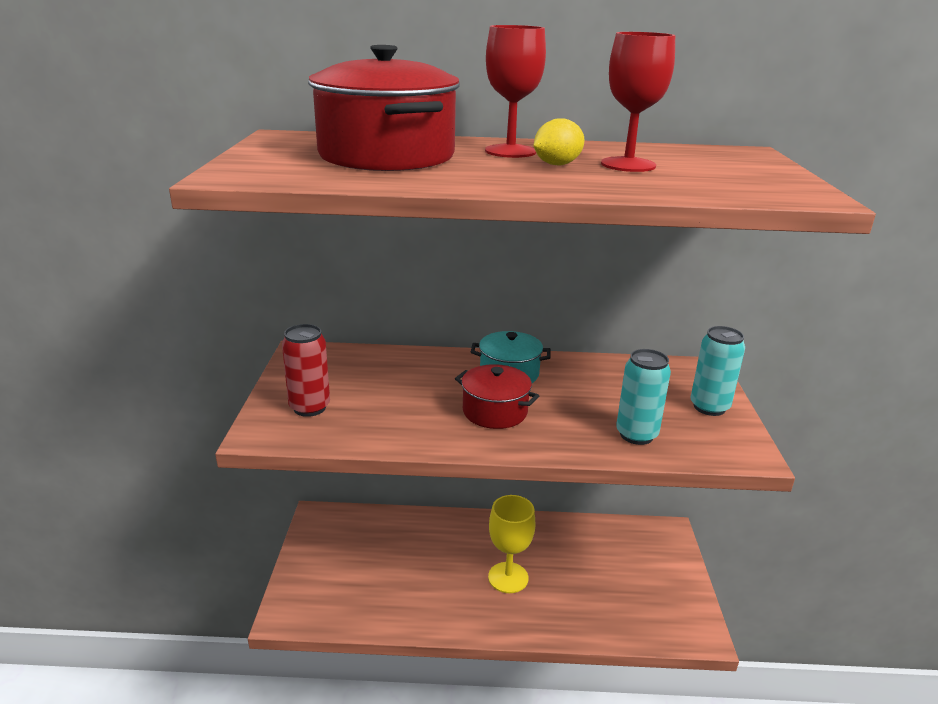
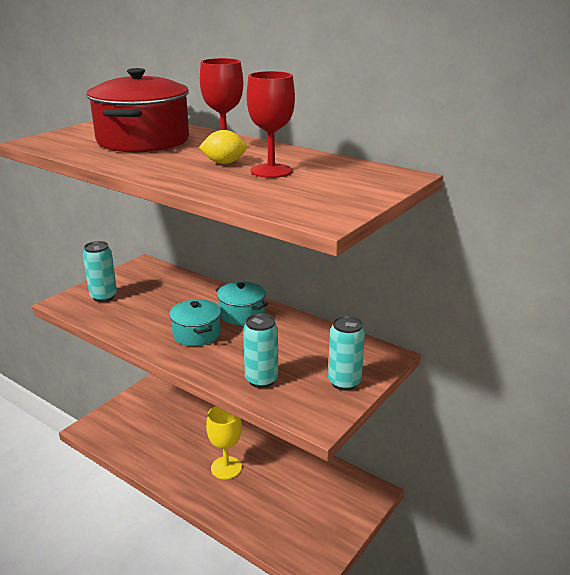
camera: 35 degrees right, 0 degrees up
(309, 407) = (103, 297): red can -> turquoise can
(495, 411) = (196, 334): red pot -> turquoise pot

